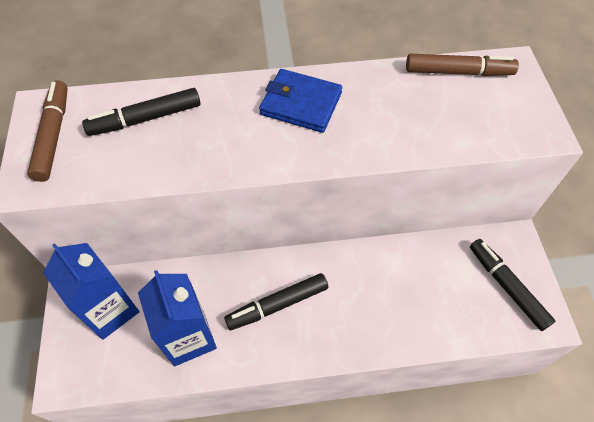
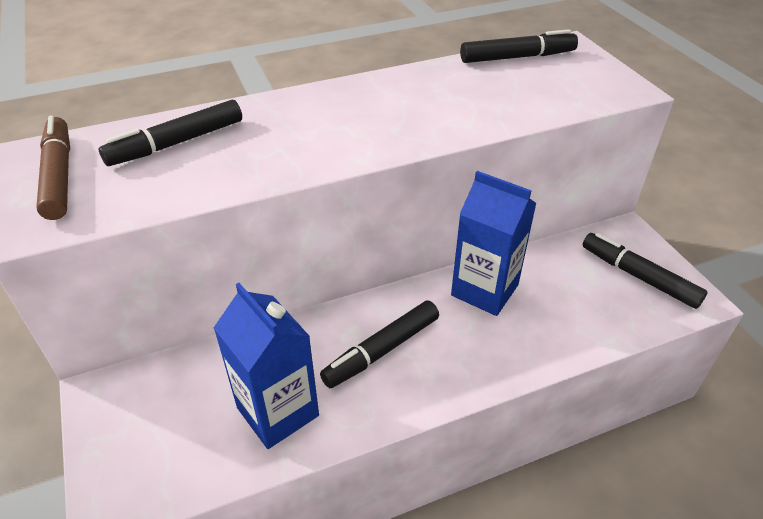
camera: 15 degrees left, 15 degrees down
(110, 310) = (158, 405): blue carton -> blue carton (484, 290)
(301, 103) = (359, 104): blue wallet -> none
(457, 72) = (516, 57): brown marker -> black marker

